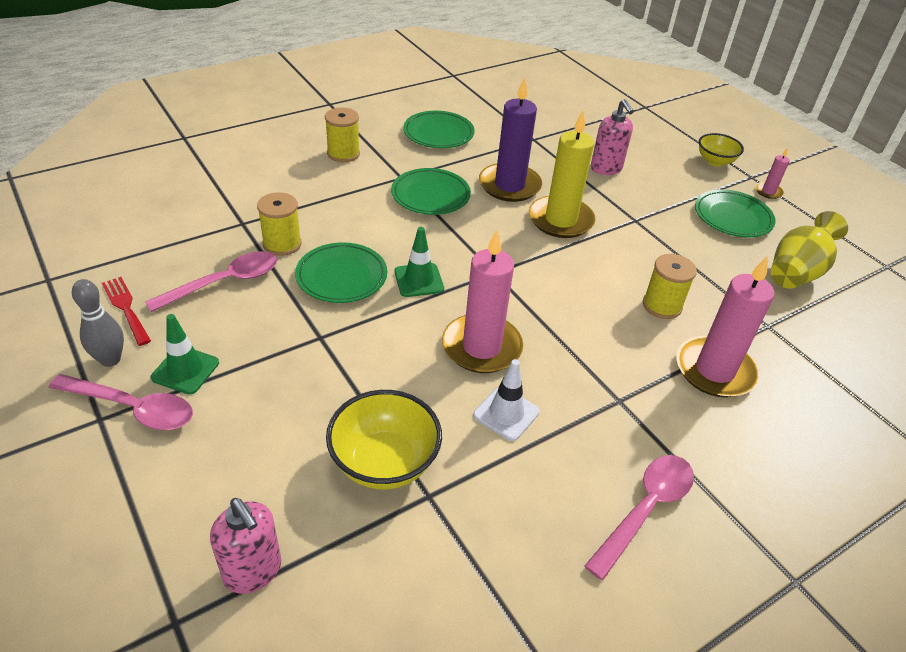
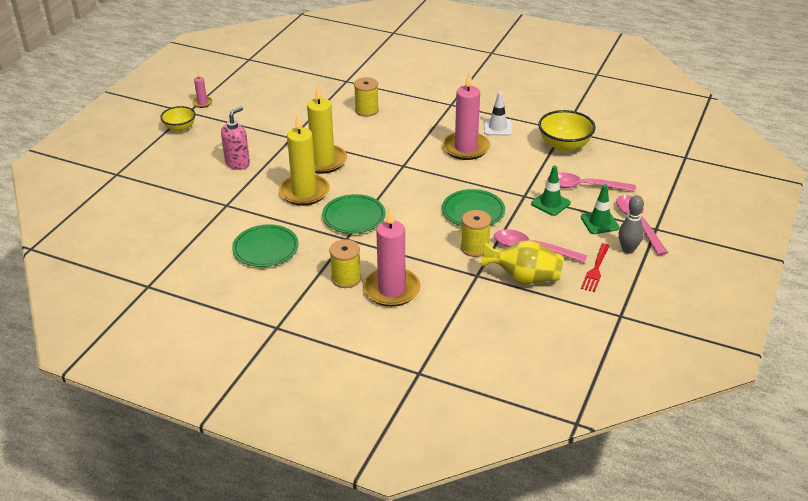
camera: 120 degrees left, 5 degrees down
(253, 571) = (647, 151): pink soap dispenser -> none
(419, 280) = (442, 186): green traffic cone -> green traffic cone (550, 203)
(509, 185) = (304, 192): purple candle -> yellow candle
(645, 509) = (501, 85): pink spoon -> pink spoon (584, 186)
(714, 370) = (399, 87): pink candle -> pink candle (391, 290)
(732, 217) = (249, 108): green plate -> none
(796, 272) = (287, 81): yellow vase -> yellow vase (523, 278)

